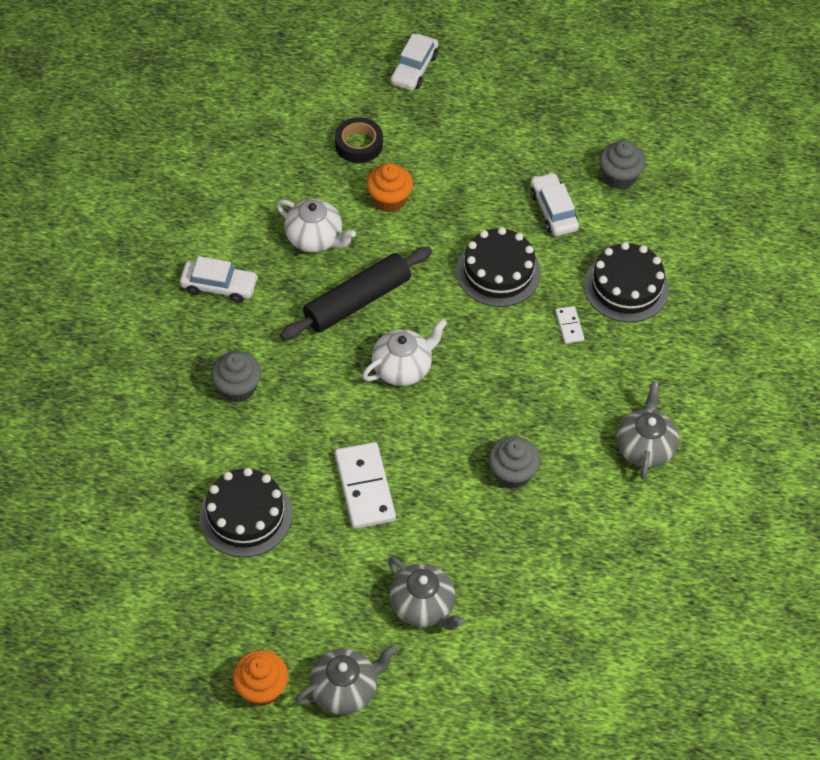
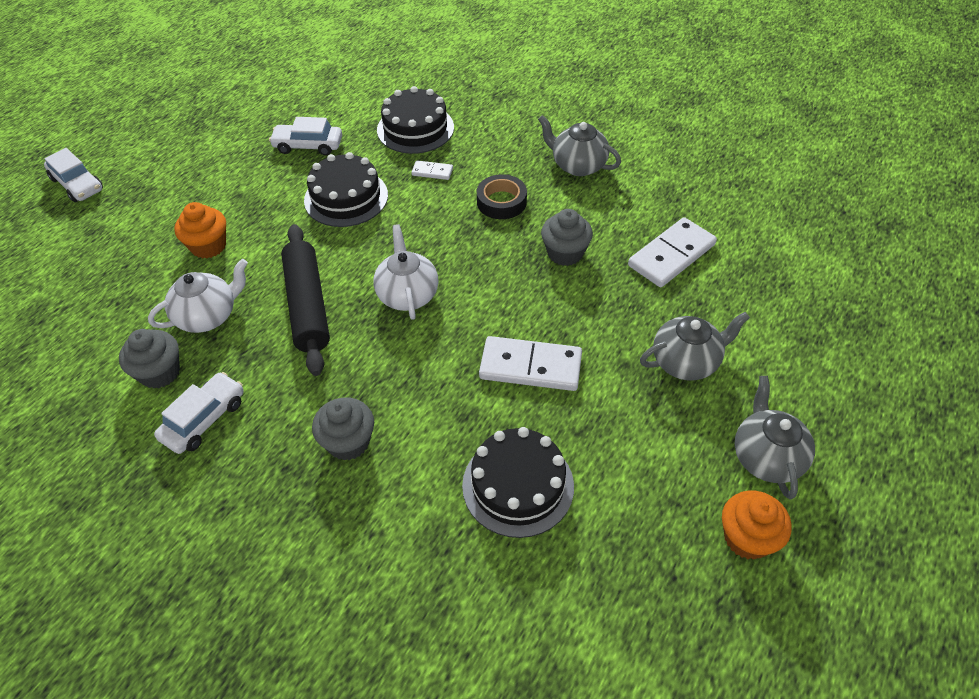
camera: 65 degrees left, 5 degrees down
(359, 144) = (125, 248): black tape -> black tape (501, 202)
(553, 564) = (671, 255): none -> white domino
(619, 177) = (305, 100): grey cupcake -> grey cupcake (160, 372)

